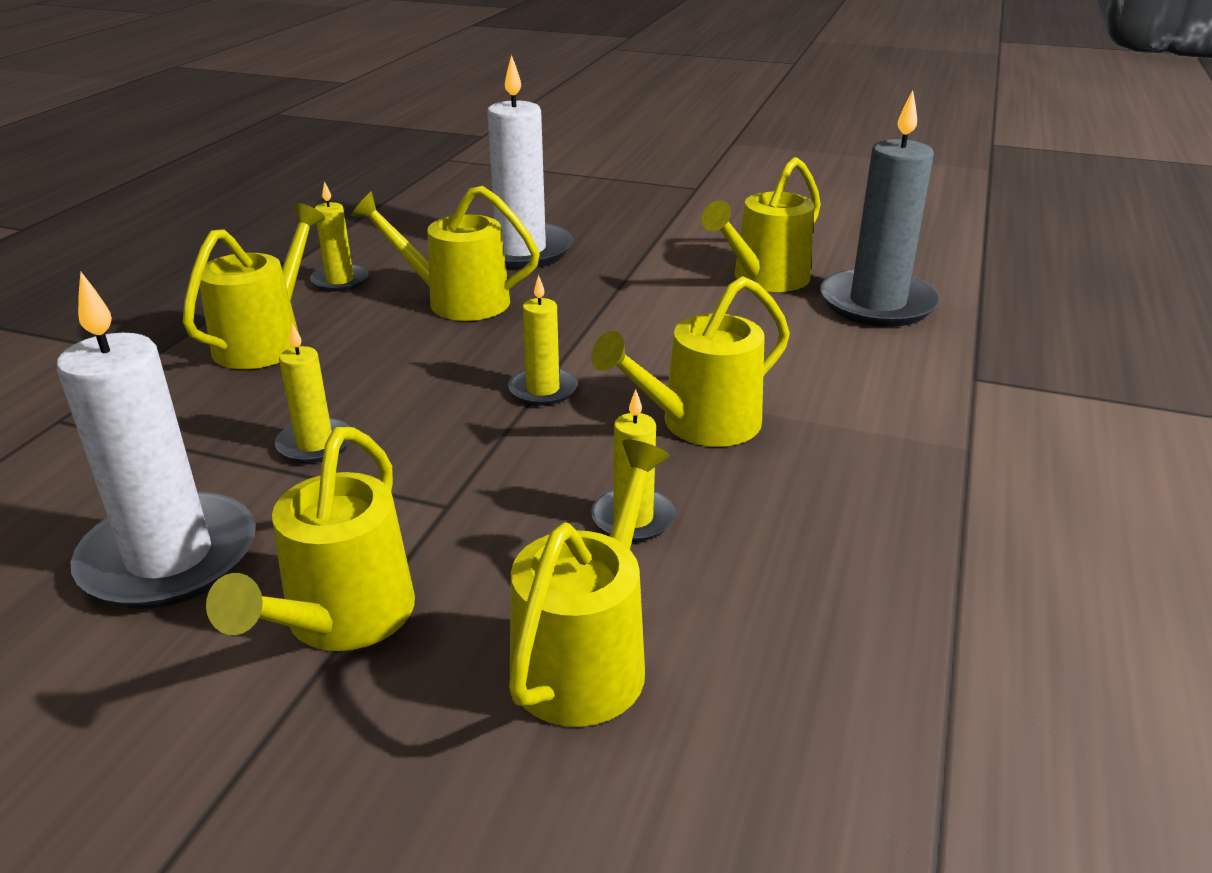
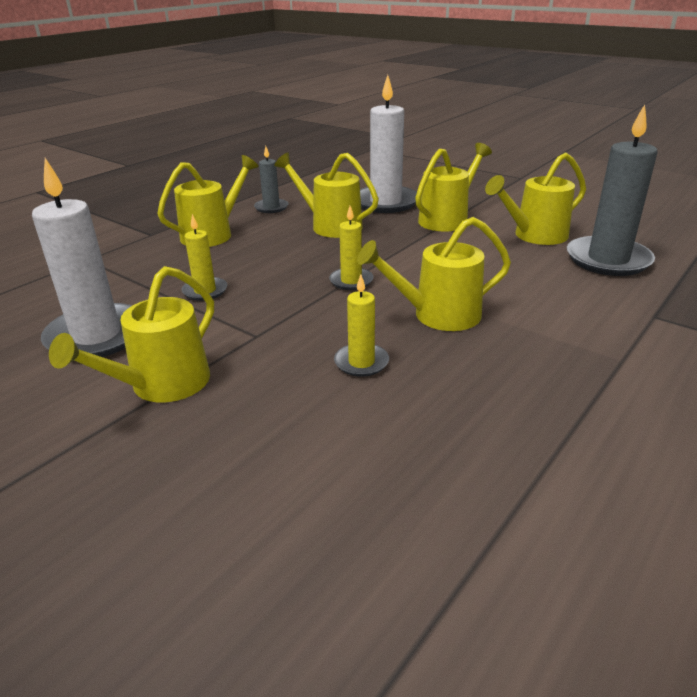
camera: 20 degrees right, 0 degrees up
(340, 281) = (271, 207): yellow candle -> grey candle
(587, 656) = (285, 435): yellow watering can -> yellow watering can (447, 219)

